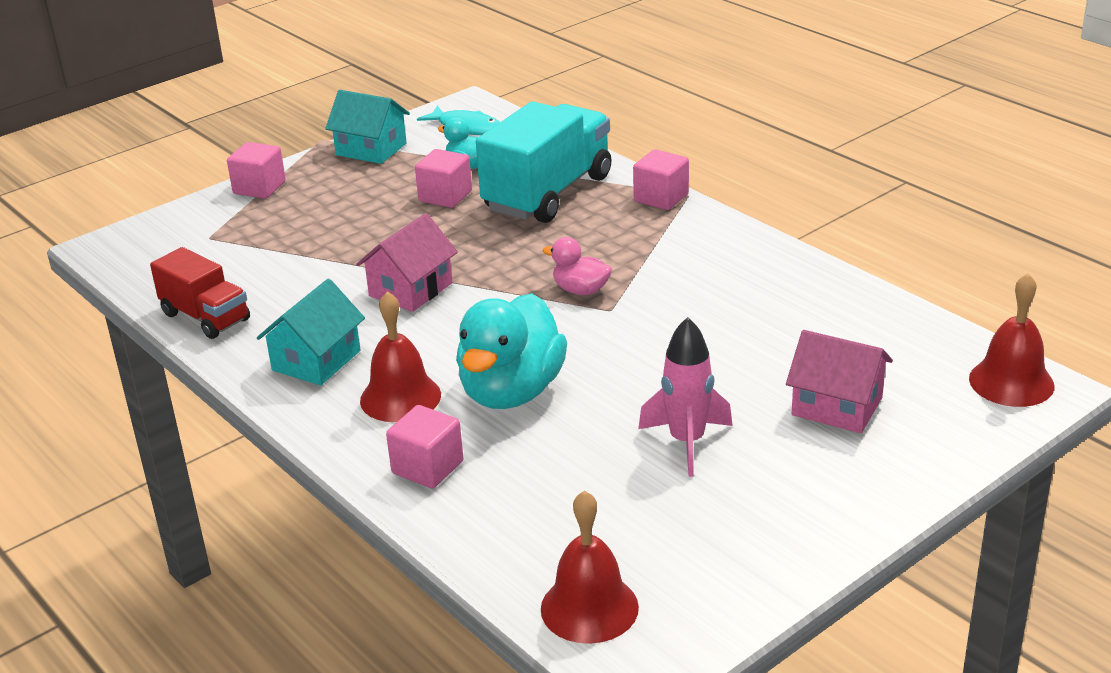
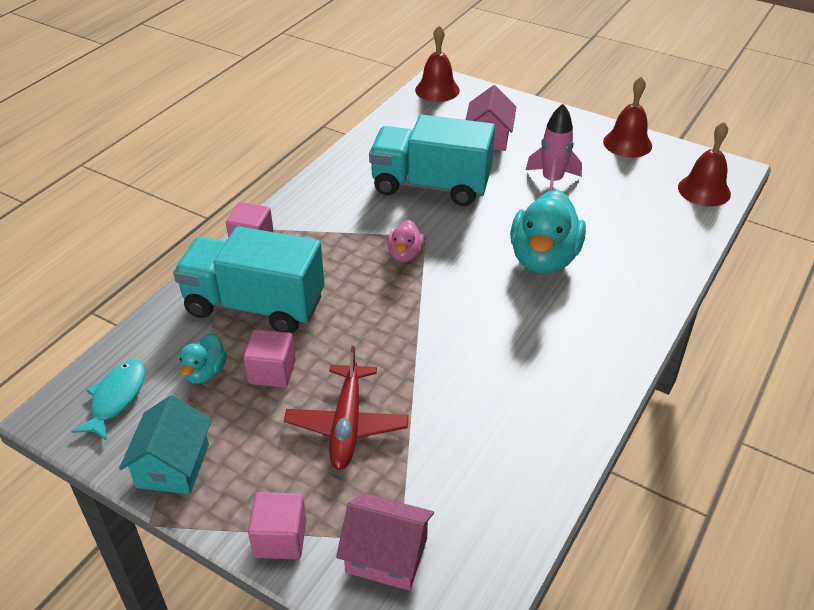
camera: 110 degrees left, 10 degrees up
(206, 317) = (539, 473): red truck -> none
(316, 360) = (562, 371): turquoise house -> none
(349, 227) = (347, 424): none -> red plane
(400, 397) = (580, 309): red bell -> red bell (627, 143)
(411, 289) = (439, 347): pink house -> pink house (386, 555)
(427, 467) = (641, 275): pink cube -> none
(511, 392) = (543, 259): turquoise duck -> turquoise duck turned 105 degrees clockwise
(722, 331) = (431, 186): none -> turquoise truck

